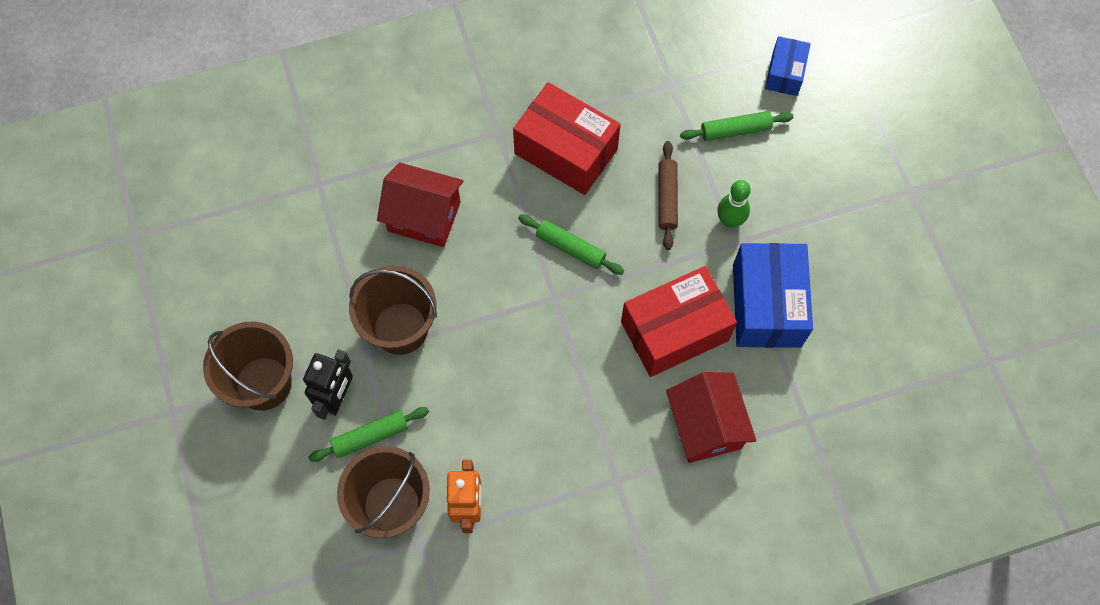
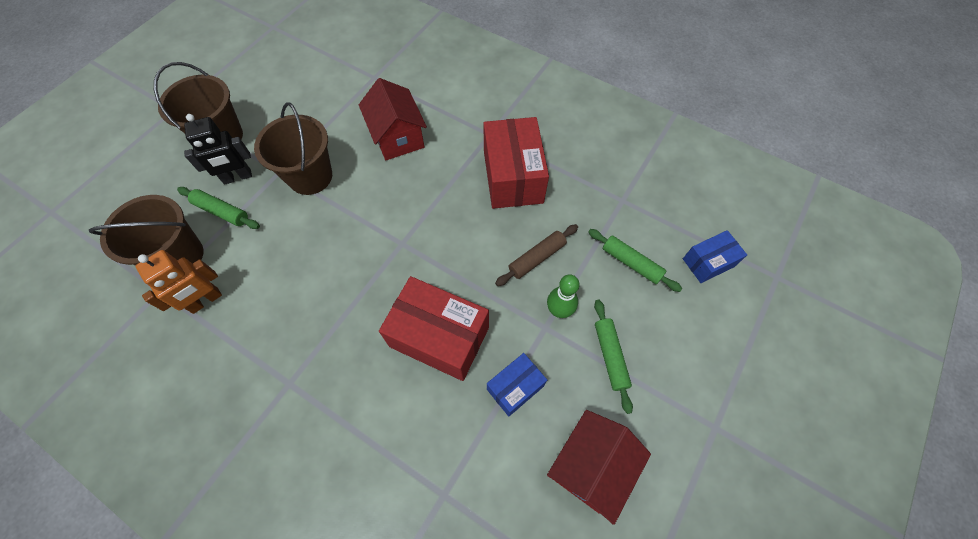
camera: 50 degrees right, 5 degrees down
(570, 247) = (446, 227): green rolling pin -> green rolling pin (610, 356)
(705, 426) = (379, 416): red house -> red house (590, 466)
(766, 305) = (515, 387): blue box -> blue box, size x0.55

